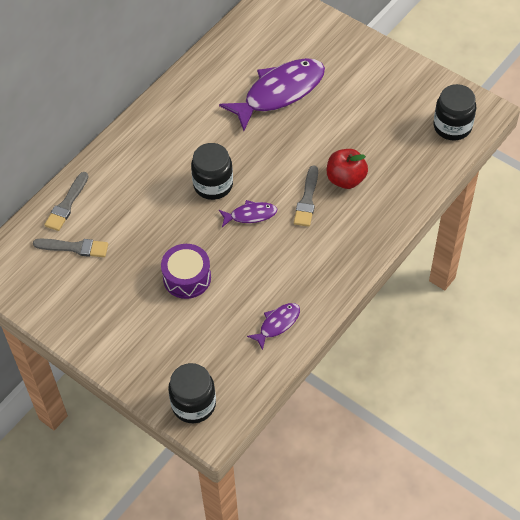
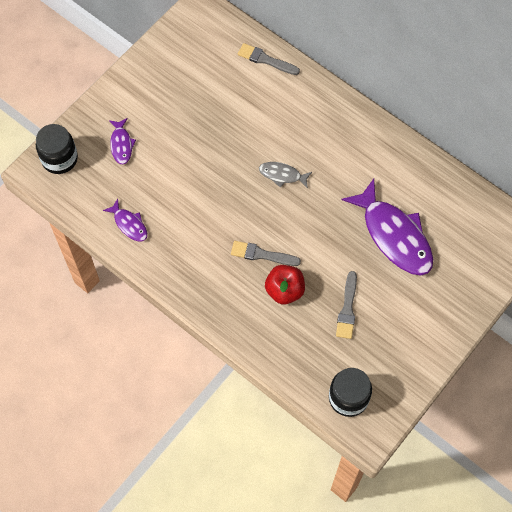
camera: 90 degrees right, 10 degrees up
(74, 247) = (220, 68): grey brush -> grey brush (347, 309)
(187, 278) = (182, 154): purple drum -> none
(213, 185) = (282, 175): black jar -> grey fish
(250, 215) = (246, 205): purple fish -> purple fish (121, 144)

